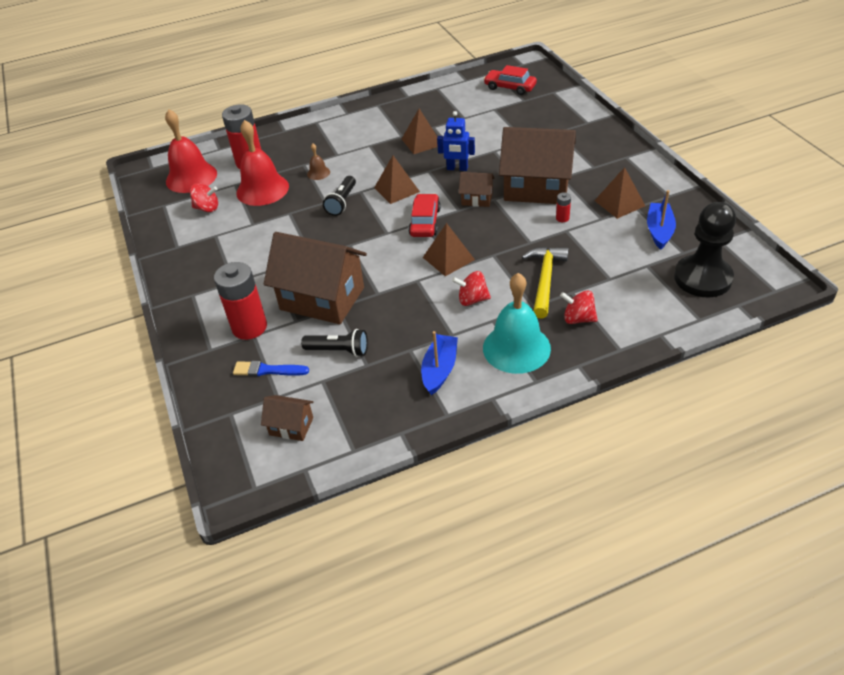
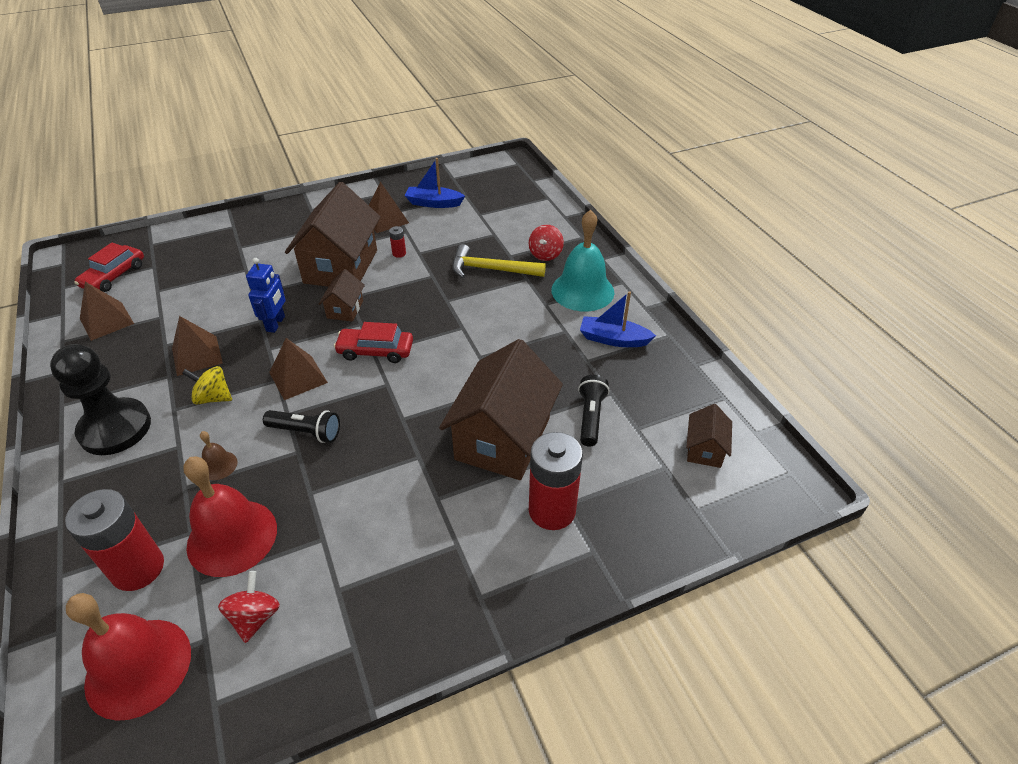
camera: 95 degrees left, 0 degrees up
(267, 370) = (625, 481): blue brush -> none
(379, 158) = (213, 397): none -> yellow spinning top
(448, 258) = (447, 332): brown pyramid -> brown pyramid (106, 321)
(472, 299) = (515, 316): red spinning top -> none
(702, 278) = (500, 190): black pawn -> black pawn (115, 428)

